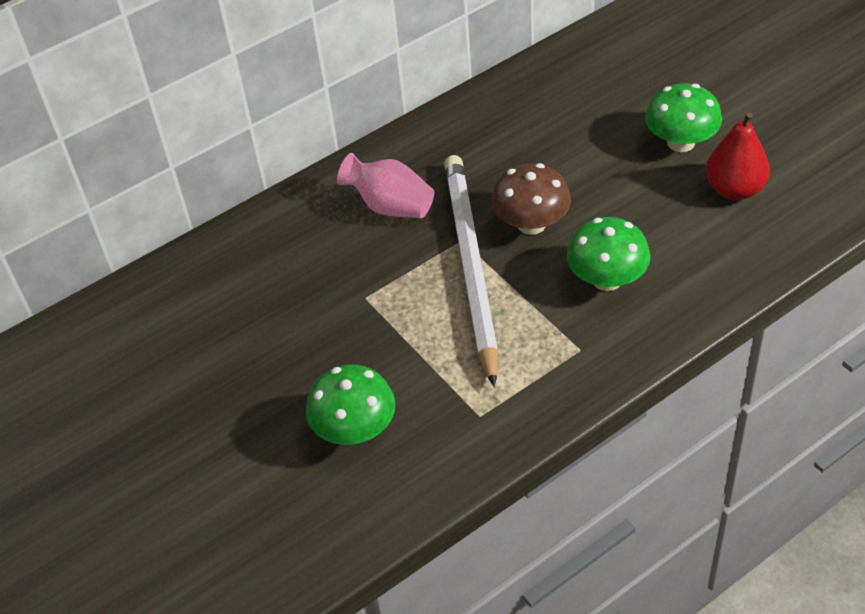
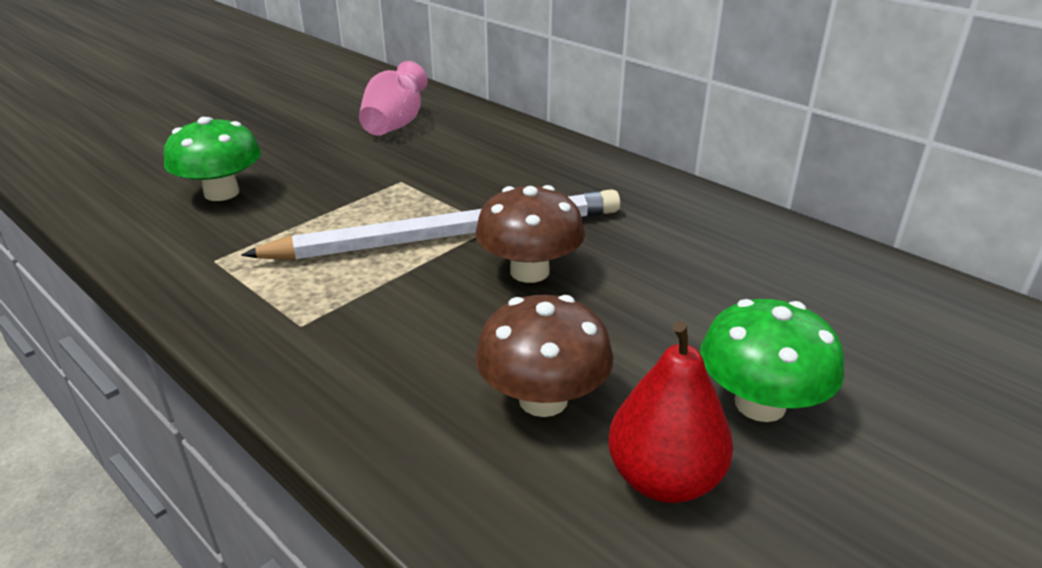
camera: 75 degrees right, 15 degrees down
(390, 206) = (539, 181): pink vase -> pink vase (395, 125)
(607, 279) = (430, 340): green mushroom -> none
(670, 229) = (543, 399): none -> brown mushroom

